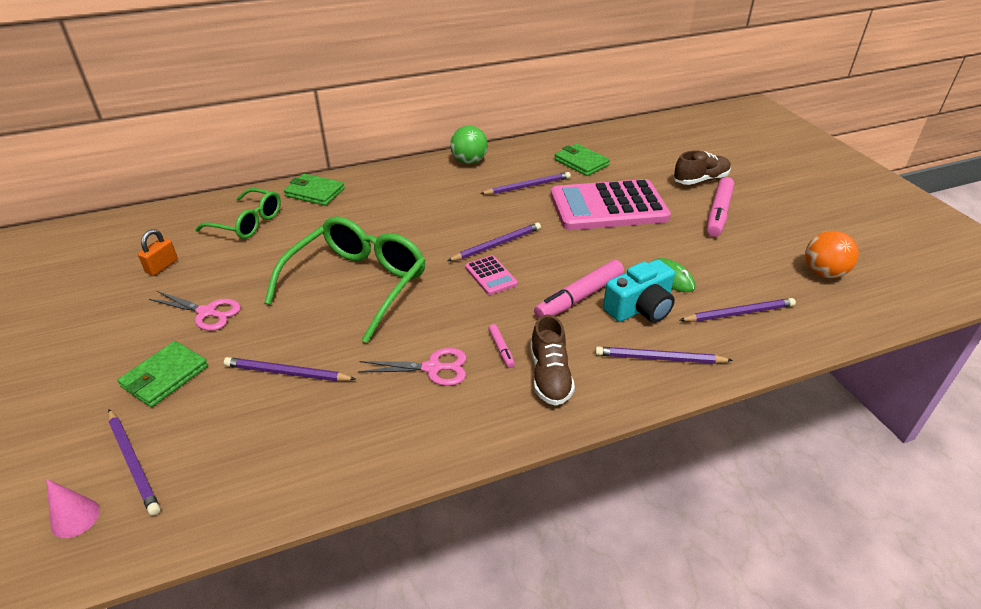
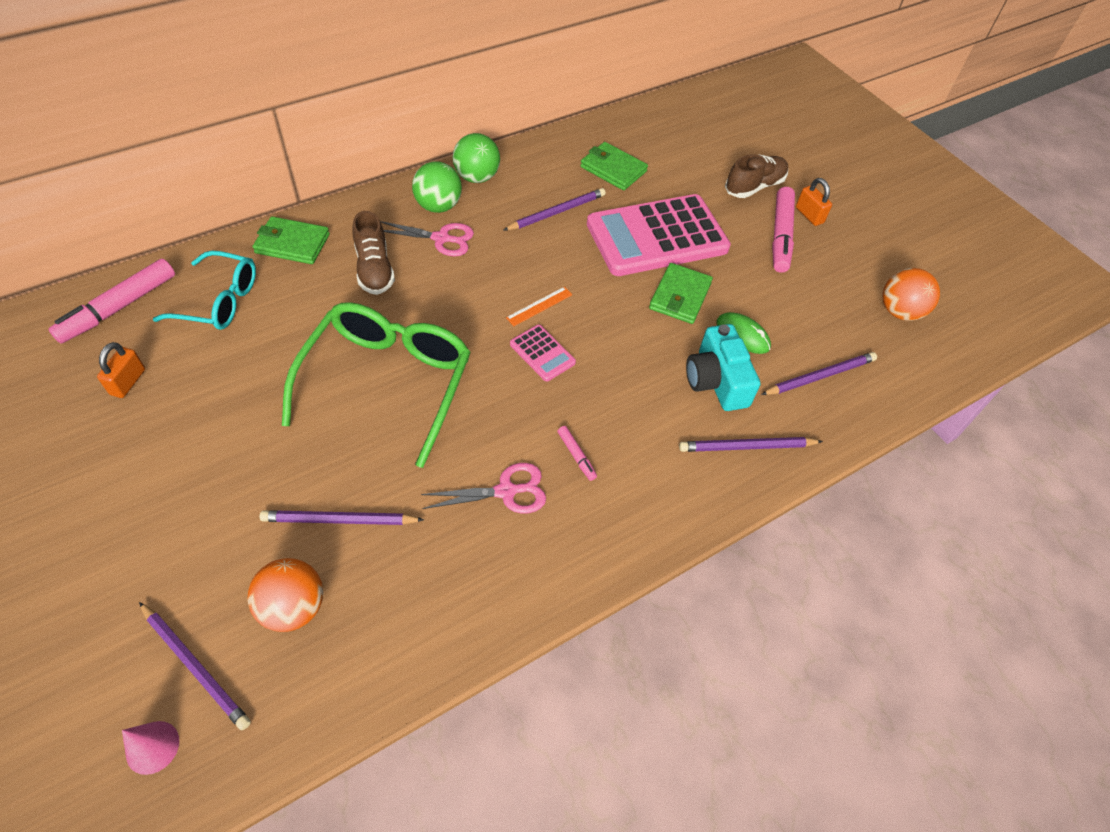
camera: 15 degrees left, 15 degrees up
(165, 376) = (191, 545): green wallet -> green wallet (680, 296)
(207, 312) = (212, 446): pink scissors -> pink scissors (441, 238)
(228, 430) = (293, 607): none -> orange ball
(247, 223) = (219, 301): green glasses -> turquoise glasses
(433, 177) = (438, 206): none -> green ball
(497, 244) = (539, 306): purple pencil -> orange ruler
(550, 376) = (636, 485): brown shoe -> brown shoe (374, 269)
(579, 297) = (648, 374): pink marker -> pink marker (119, 308)
(640, 308) = (716, 381): turquoise camera -> turquoise camera turned 120 degrees clockwise
(747, 201) = (809, 215): none -> orange padlock

